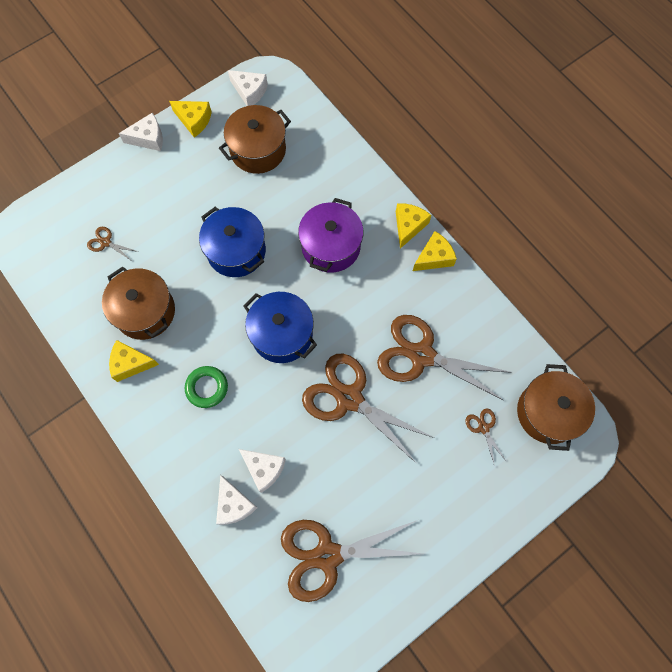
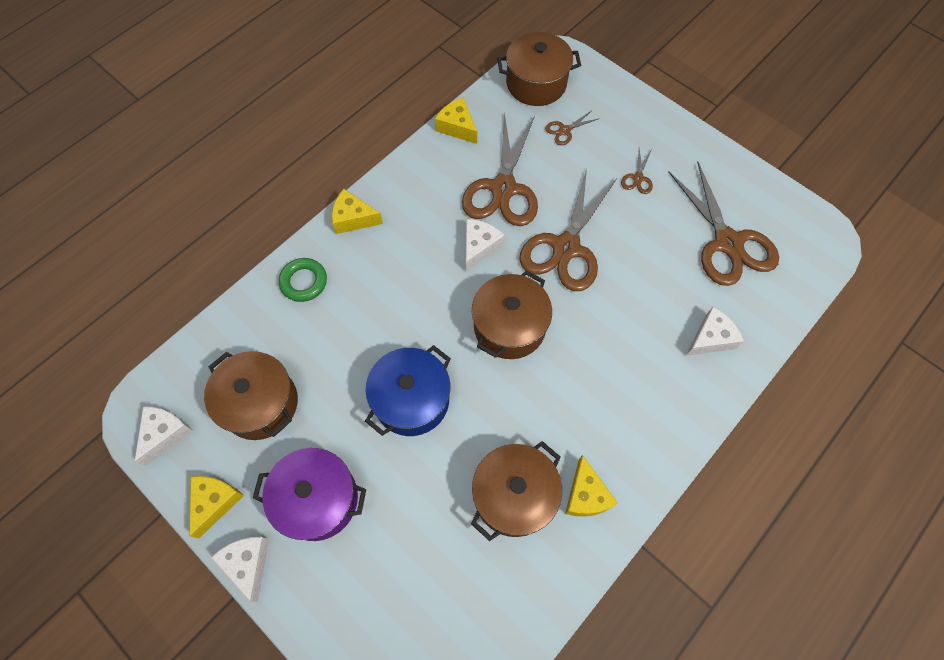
camera: 100 degrees left, 5 degrees down
(106, 242) = (424, 579): brown scissors -> brown scissors (638, 178)
(207, 388) = (592, 395): green ring -> green ring (304, 282)
(264, 469) = (664, 316): white cheese -> white cheese (479, 247)
(282, 334) = (509, 326): blue pot -> brown pot
(331, 246) = (390, 293): purple pot -> purple pot (318, 499)
(434, 257) = (389, 190): yellow cheese -> yellow cheese (457, 127)

